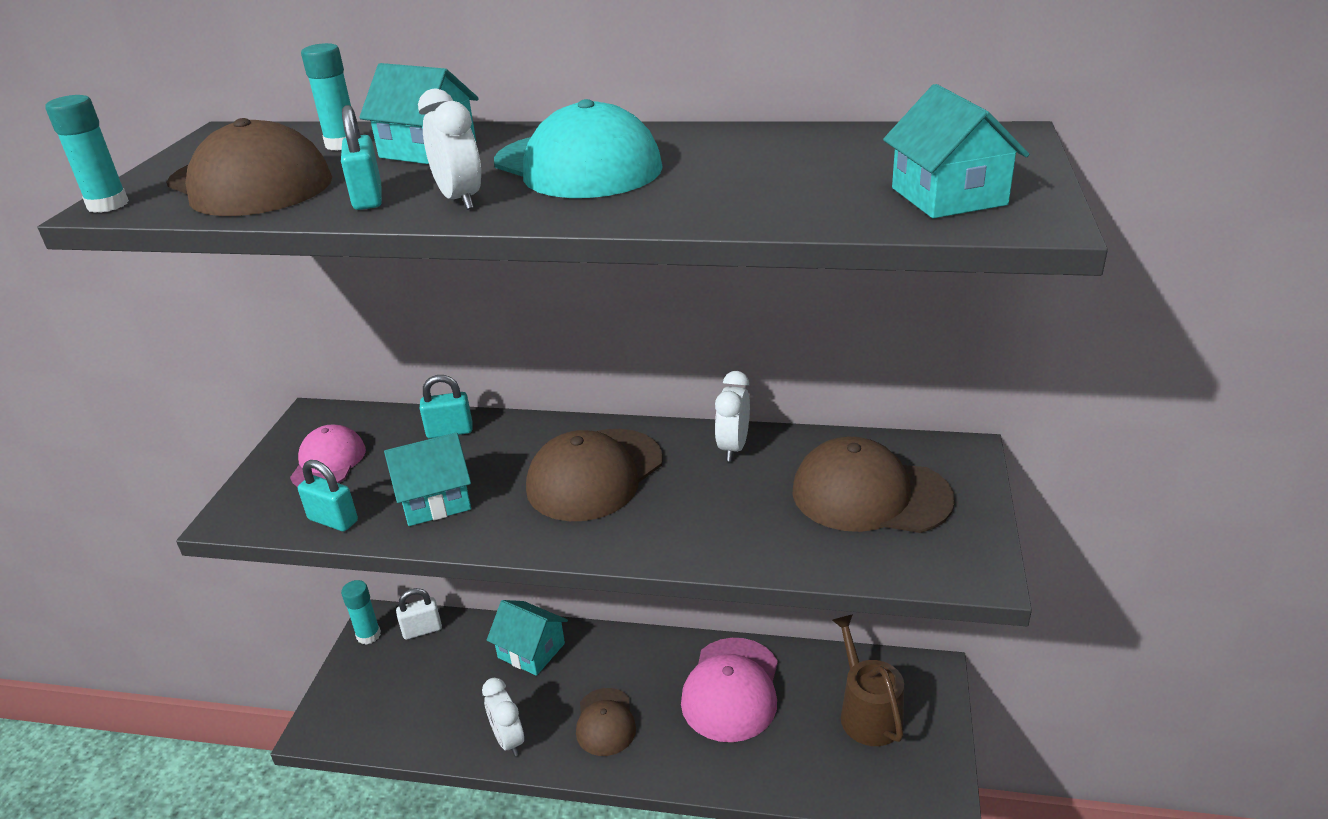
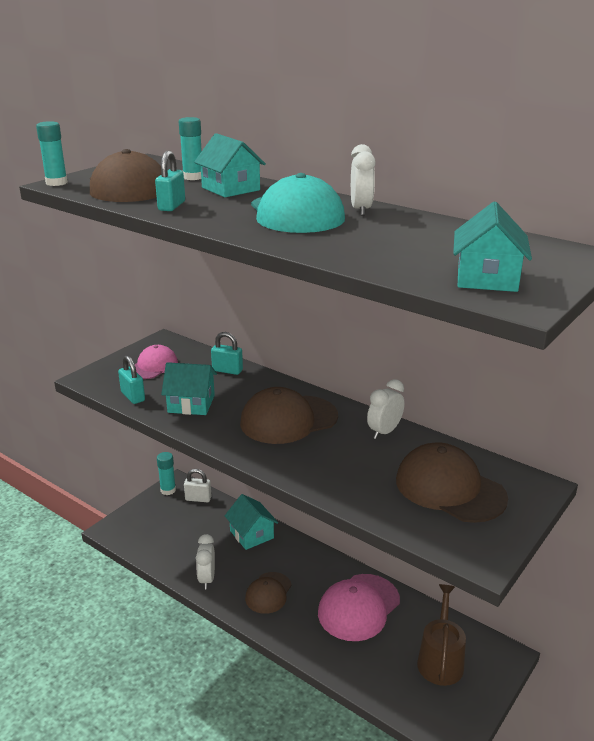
camera: 25 degrees right, 5 degrees down
(460, 200) = (214, 217): white clock -> white clock (361, 210)

